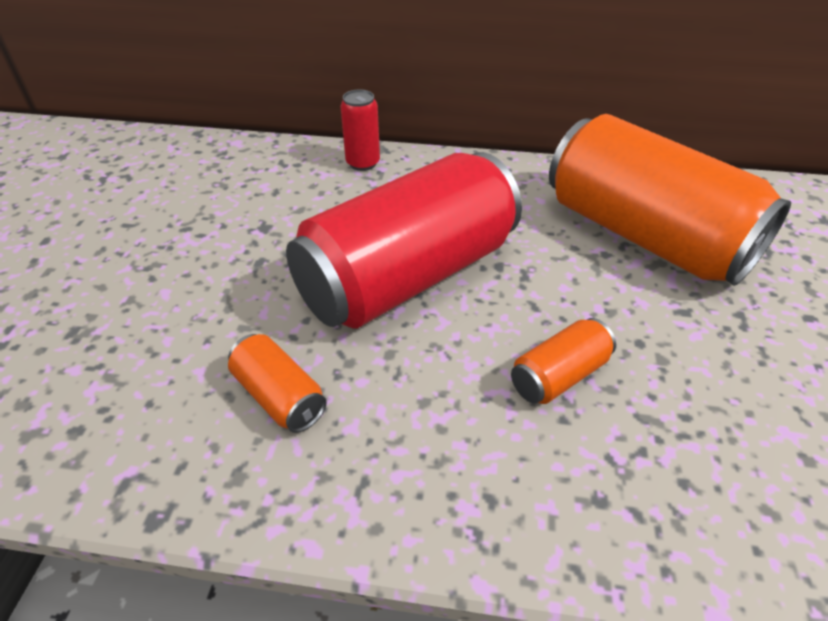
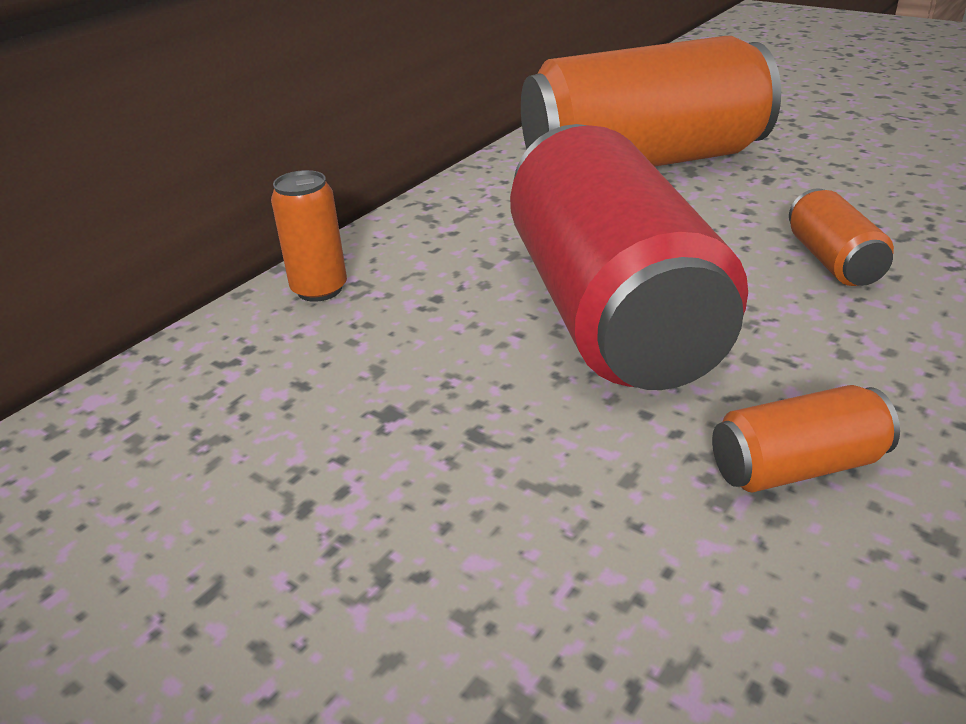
camera: 60 degrees left, 10 degrees down
(363, 163) = (319, 289): red can -> orange can

